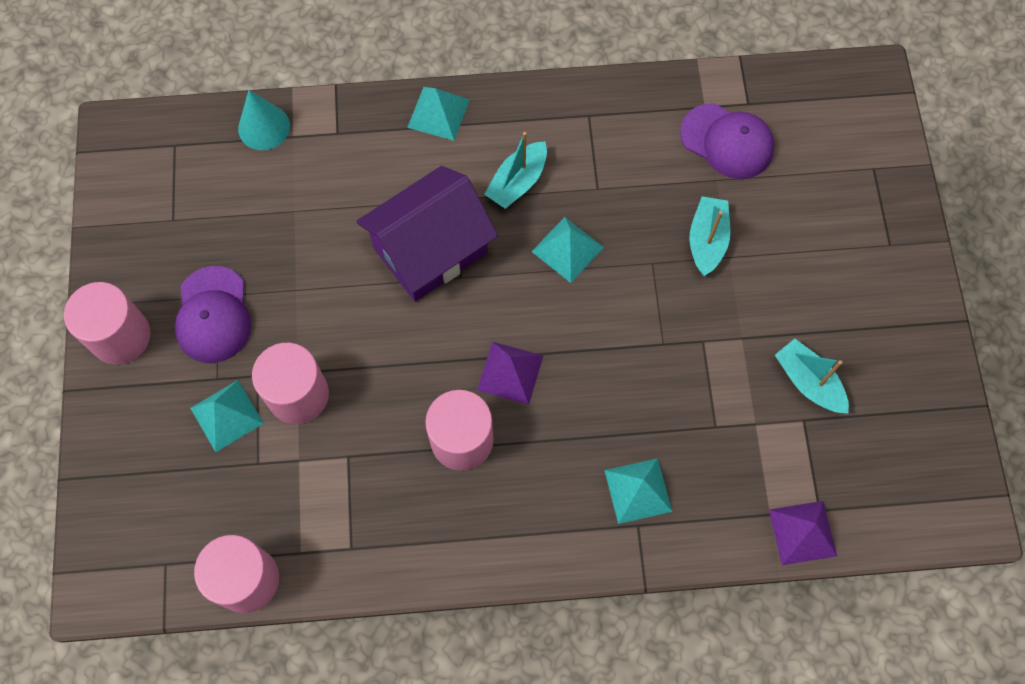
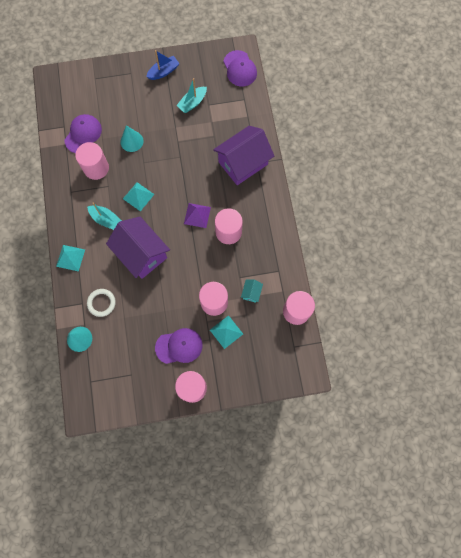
camera: 95 degrees left, 5 degrees up
(307, 479) = (251, 293): none -> turquoise house
(332, 169) = (101, 303): none -> white ring
(638, 490) = (243, 163): turquoise pyramid -> purple house
(642, 165) = (96, 168): none -> pink cylinder
(707, 240) = (131, 141): turquoise boat -> turquoise cone
(802, 532) = (253, 105): purple pyramid -> none
(895, 319) = (163, 72): none -> blue boat
(910, 507) = (240, 69): none -> purple cap

